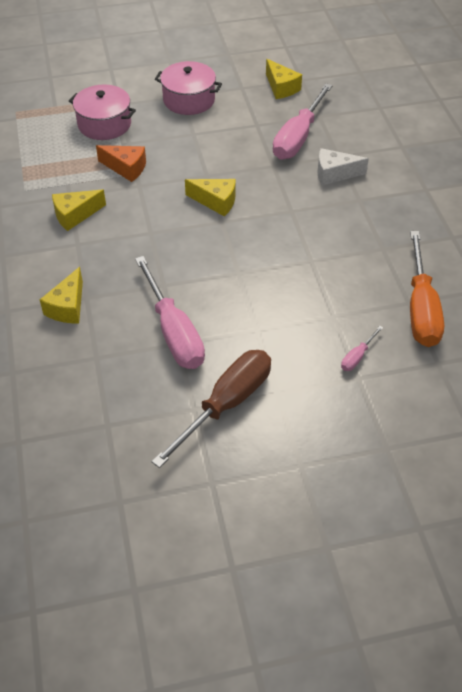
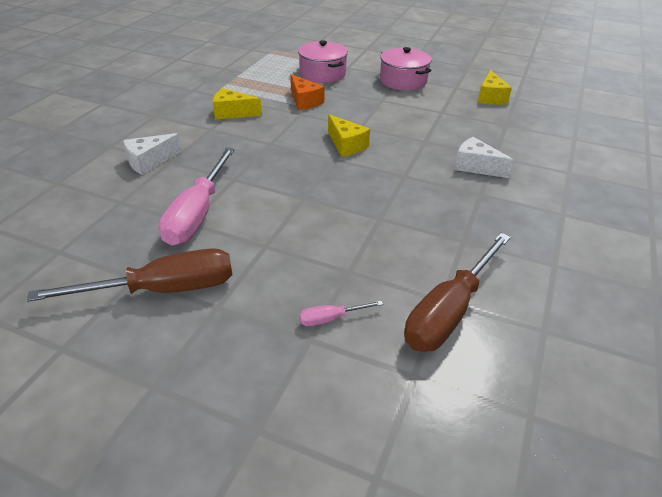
camera: 35 degrees right, 10 degrees down
(68, 307) = (149, 161): yellow cheese -> white cheese
(298, 137) = (469, 131): pink screwdriver -> none
(421, 308) = (449, 311): orange screwdriver -> brown screwdriver

